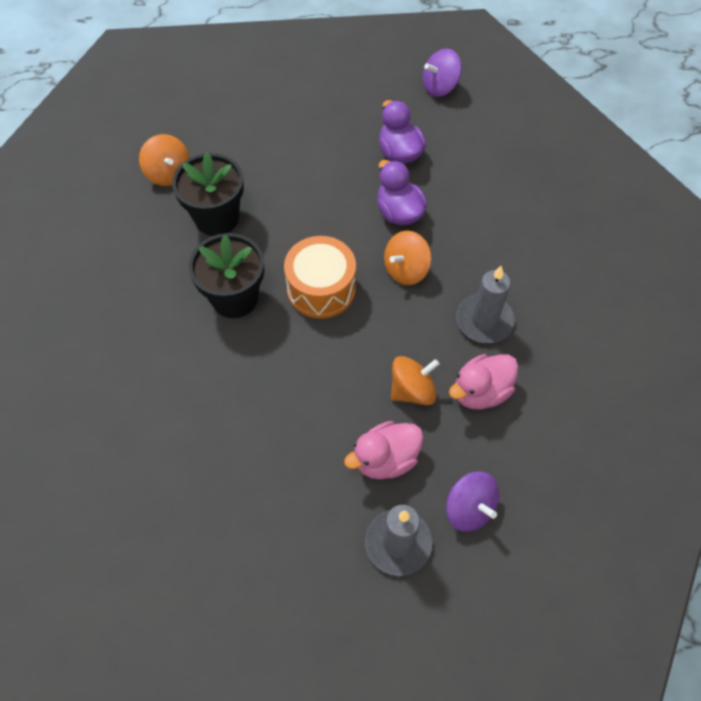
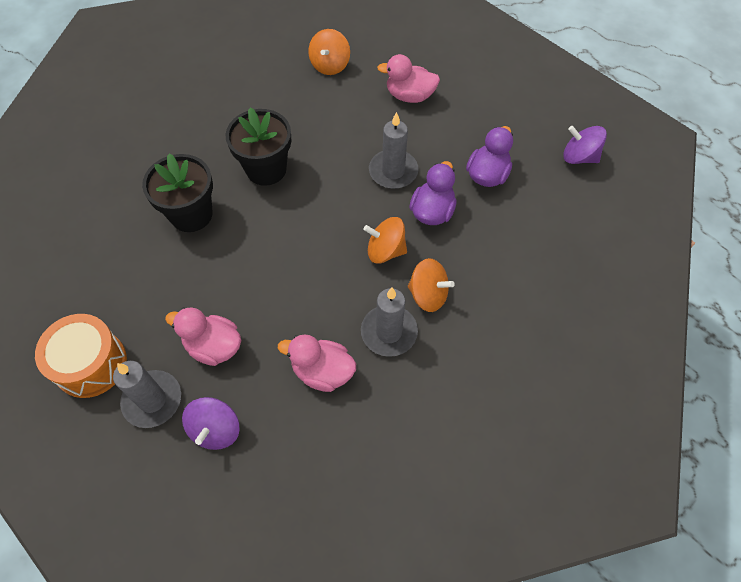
camera: 50 degrees right, 0 degrees up
(217, 218) = (320, 114): black flower pot -> black flower pot (191, 214)
(266, 143) = (409, 96): none -> pink duck
(321, 288) = (319, 211): orange drum -> orange drum (91, 364)
(333, 210) = (393, 171): none -> grey candle
(412, 390) = (285, 325): orange spinning top -> orange spinning top (428, 295)

